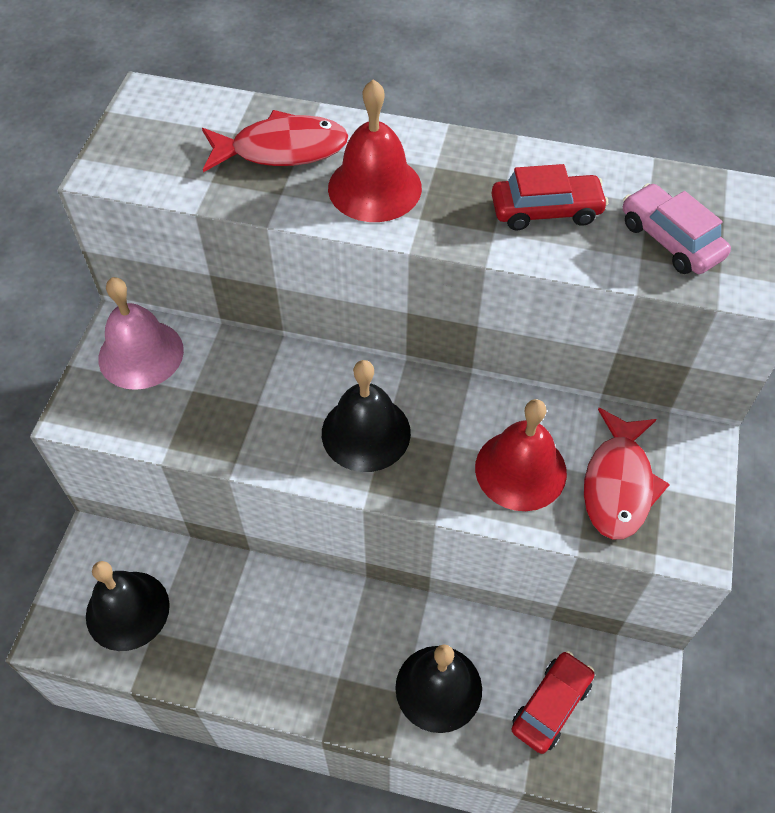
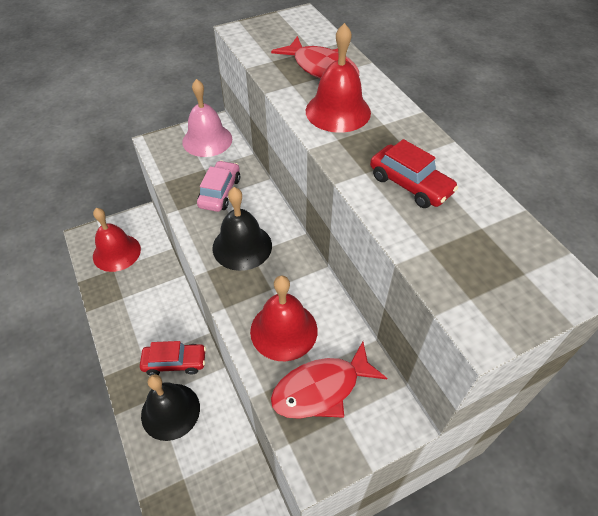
camera: 50 degrees right, 5 degrees down
(127, 610) = (116, 252): black bell -> red bell
(551, 705) = (202, 479): red car -> red car (175, 362)
(670, 240) = (464, 256): pink car -> pink car (220, 192)

